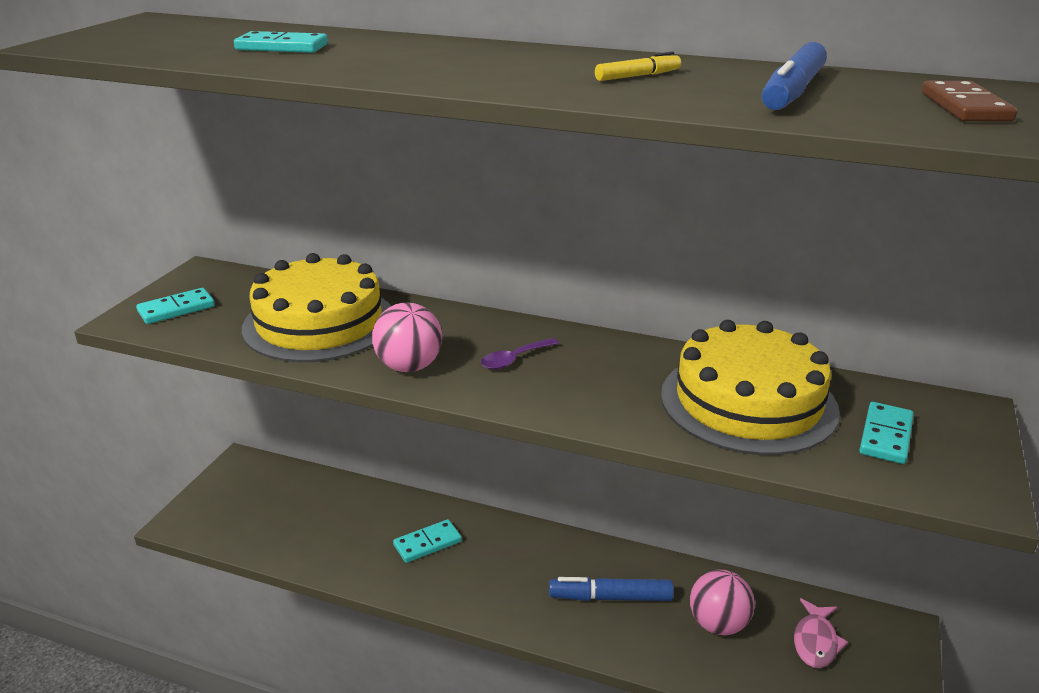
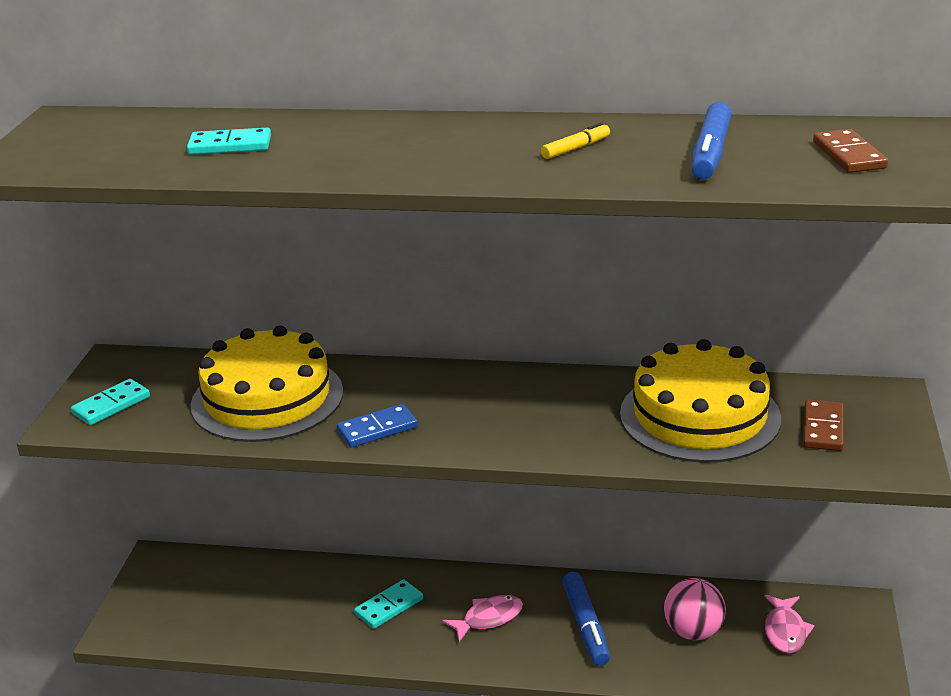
camera: 10 degrees left, 0 degrees up
(409, 366) = (377, 429): pink ball -> blue domino
(514, 359) = (475, 407): purple spoon -> none
(517, 572) = (488, 618): none -> pink fish
(610, 597) = (586, 626): blue marker -> blue marker turned 90 degrees counterclockwise
(886, 436) = (823, 428): turquoise domino -> brown domino

